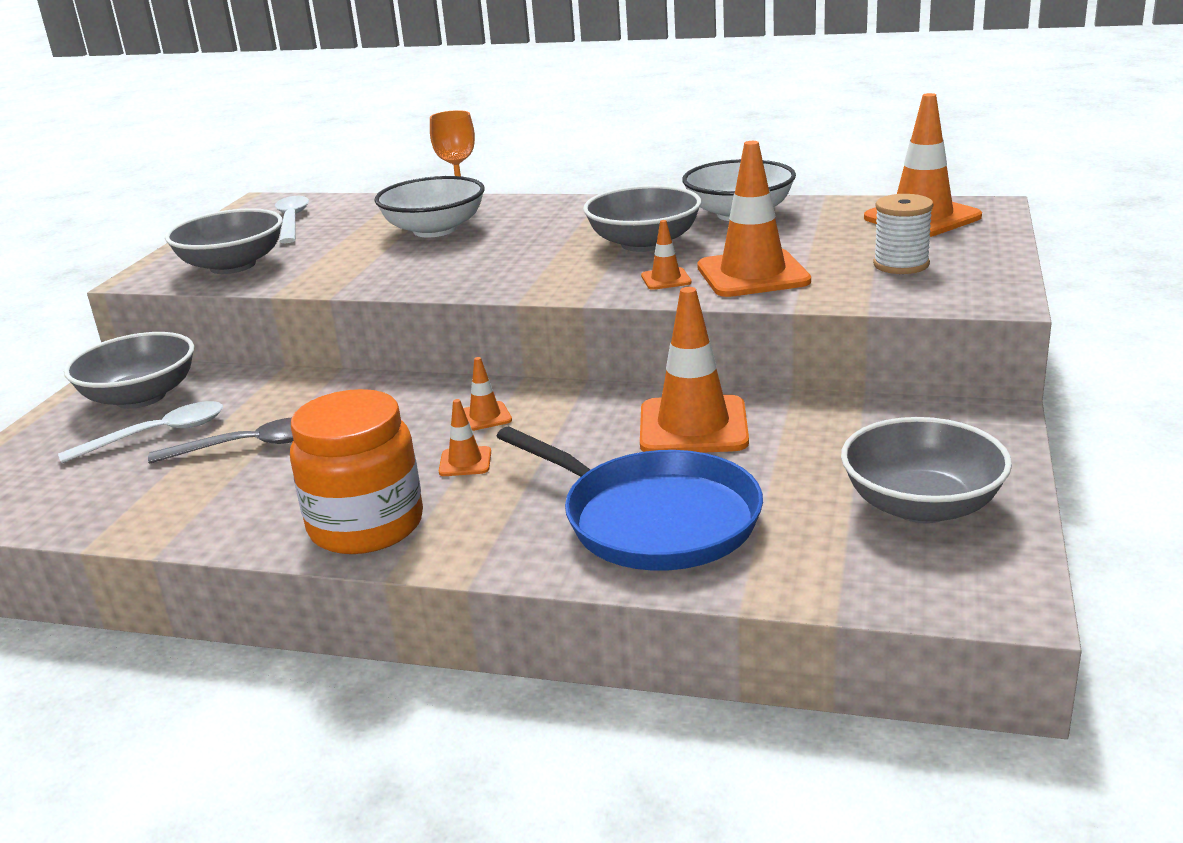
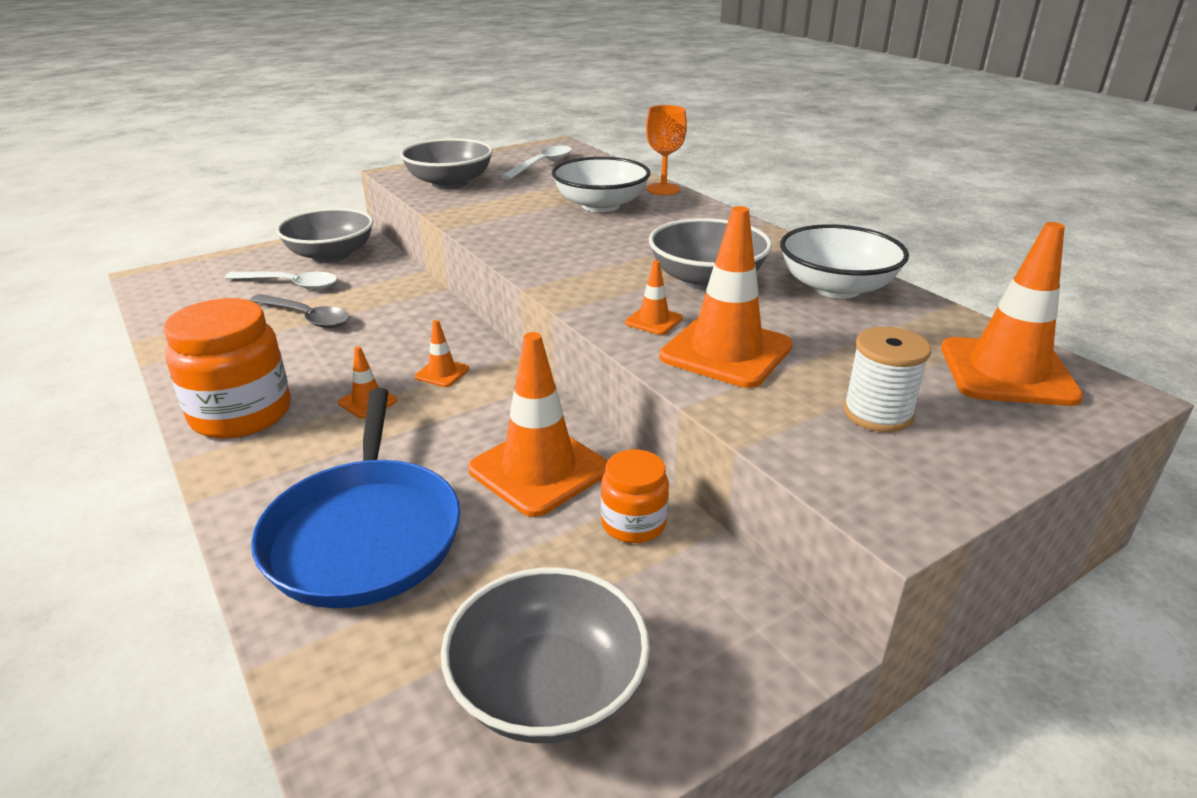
camera: 40 degrees right, 5 degrees up
(811, 417) = (633, 523): none -> orange jar

